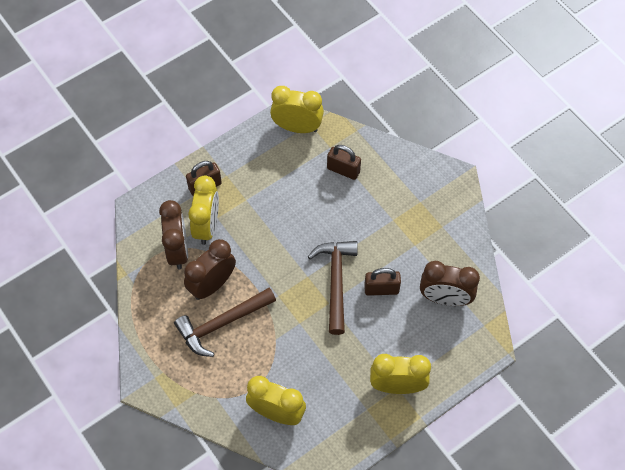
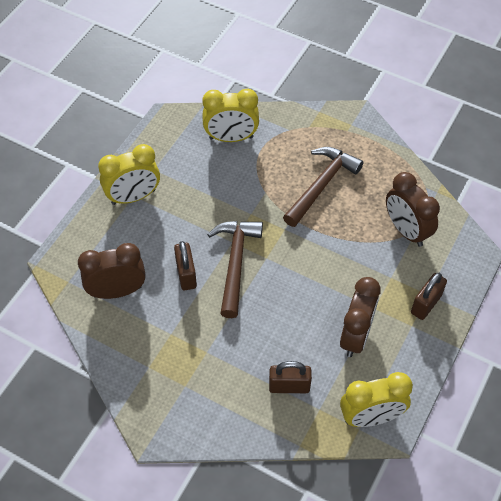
camera: 155 degrees right, 5 degrees down
(207, 226) = (395, 264): yellow clock -> none
(212, 285) = (352, 213): brown clock -> brown clock (355, 336)
(336, 282) = (235, 263): brown hammer -> brown hammer turned 150 degrees counterclockwise
(381, 289) = (186, 274): brown padlock -> brown padlock turned 75 degrees counterclockwise

